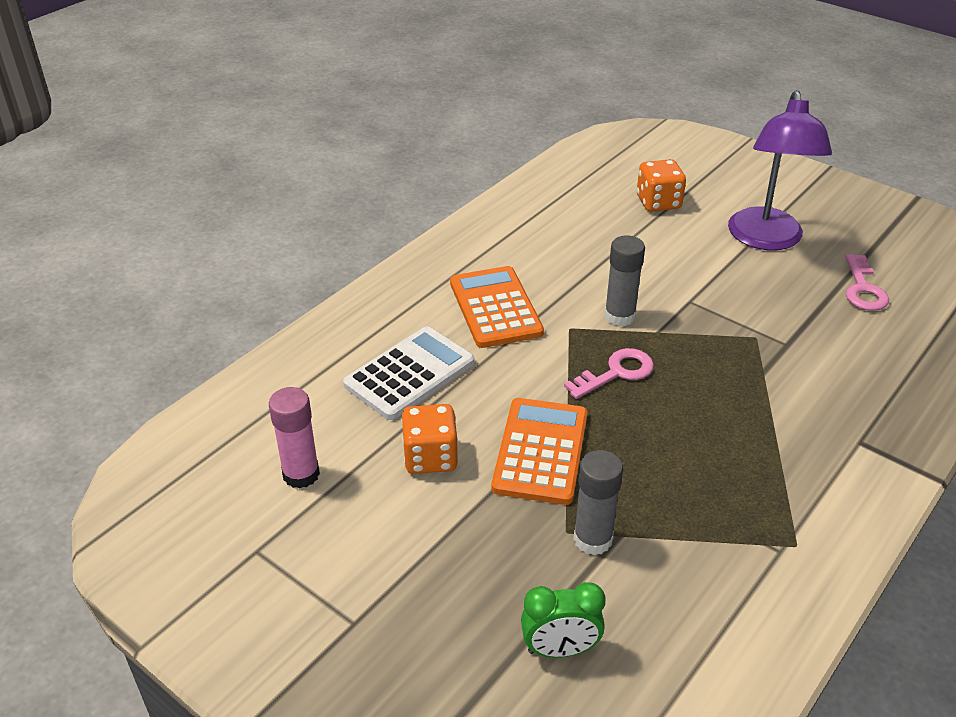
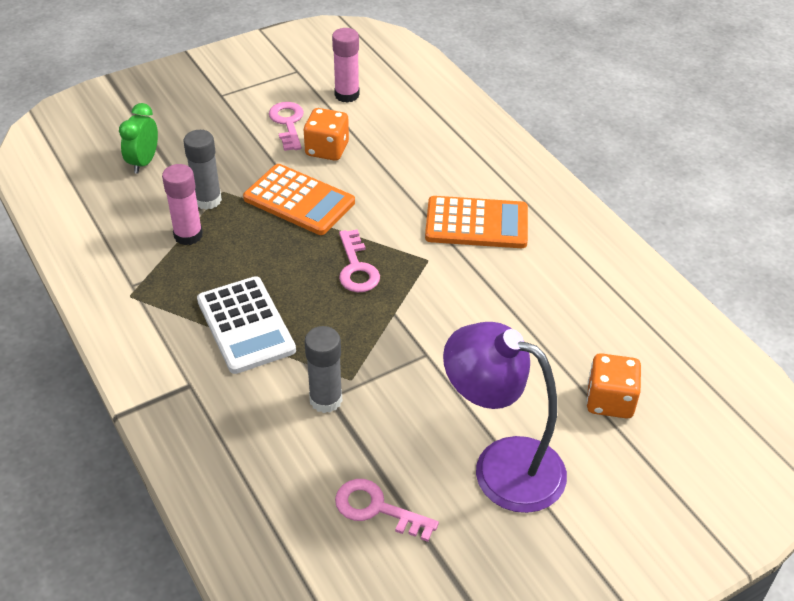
camera: 110 degrees right, 5 degrees up
(392, 515) = (287, 123): none -> pink key
(410, 374) = (418, 159): white calculator -> white calculator (245, 325)
(619, 316) = (427, 296): grey glue stick -> grey glue stick (326, 400)
(665, 532) = (188, 235): none -> pink glue stick

